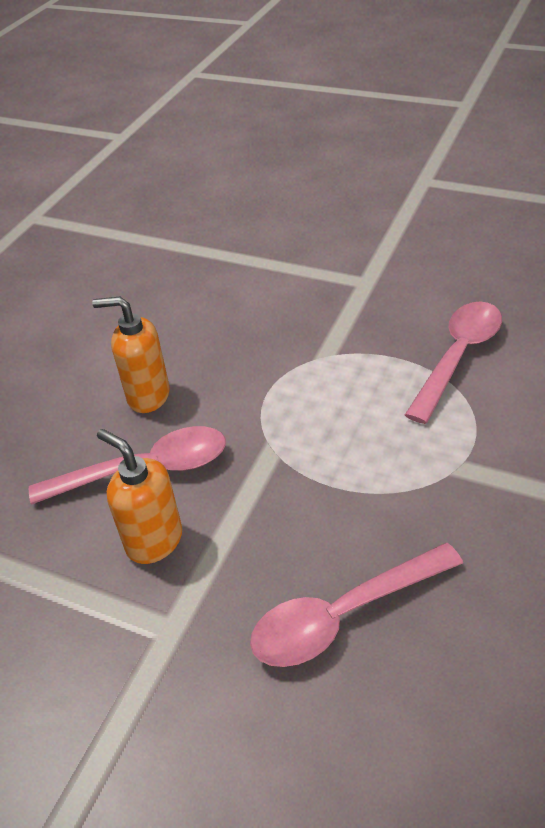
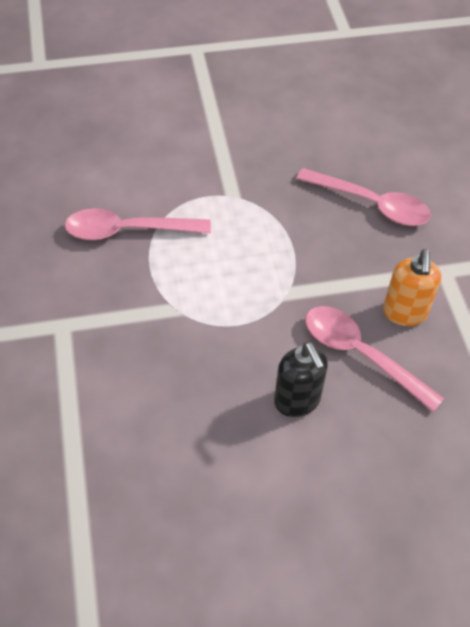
camera: 130 degrees left, 10 degrees up
(148, 396) = (297, 401): orange soap dispenser -> black soap dispenser

